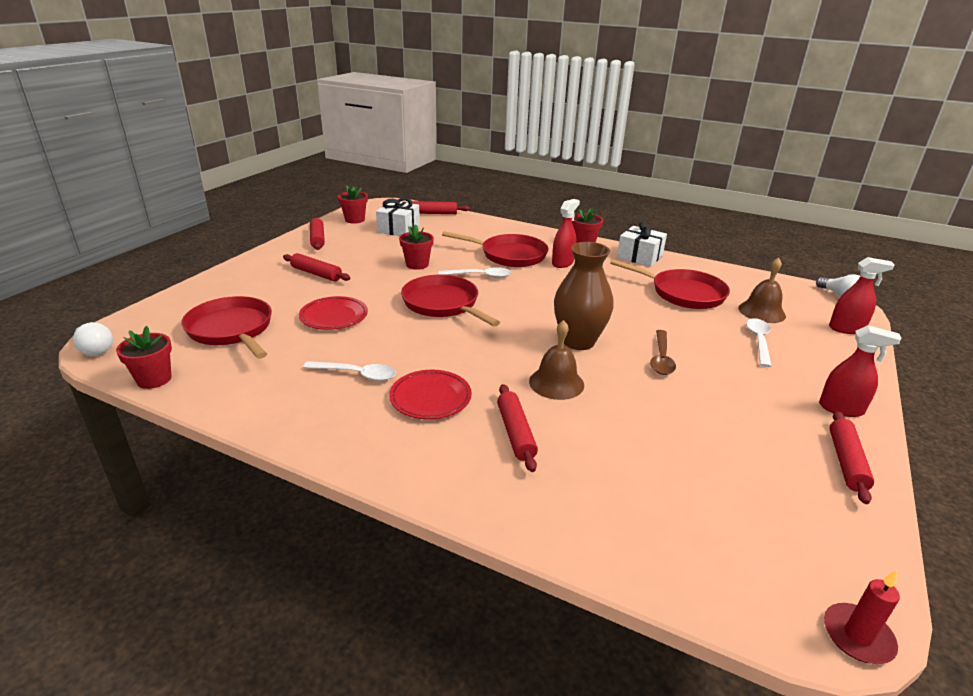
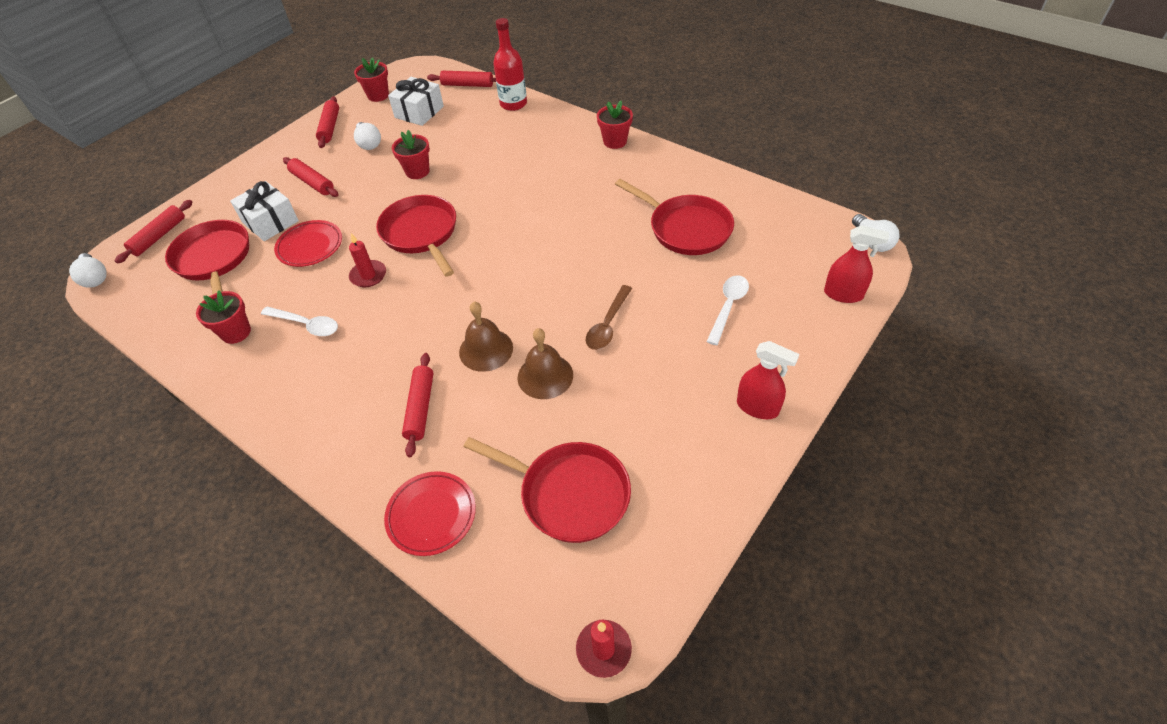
camera: 15 degrees right, 20 degrees up
(154, 379) = (135, 318): red flower pot -> red flower pot (236, 332)
(361, 248) = (369, 143): none -> white light bulb
(405, 335) = (368, 275): none -> red candle
(430, 398) = (361, 359): red plate -> red plate (431, 515)
(480, 276) = (476, 192): white spoon -> none
(481, 224) = (513, 104): none -> red bottle
(509, 255) = (521, 159): red pan -> red pan (569, 494)
(562, 263) = (574, 173): red spray bottle -> none
(578, 341) = (534, 295): brown vase -> none
(639, 257) = (668, 165): white gift -> white gift (270, 222)
(761, 312) = (760, 262): brown bell -> brown bell (545, 376)
(846, 462) = (717, 473): red rolling pin -> red rolling pin (159, 236)

